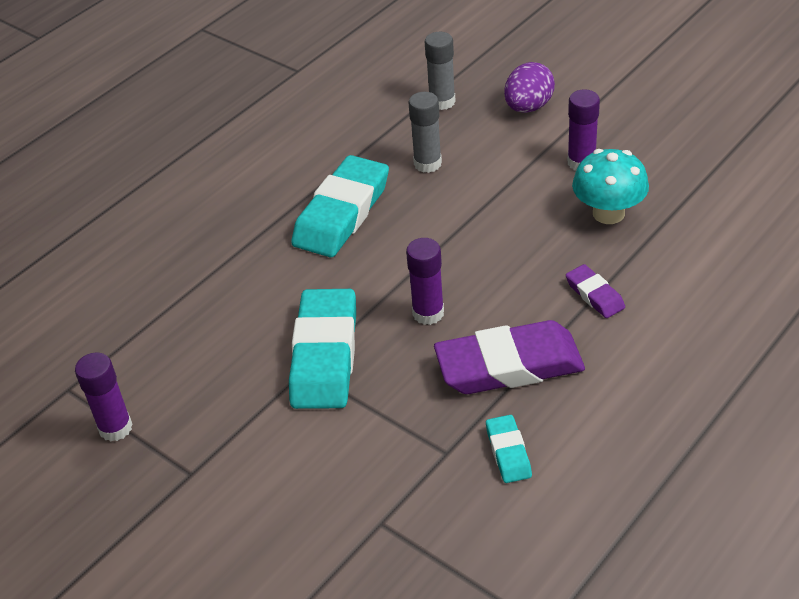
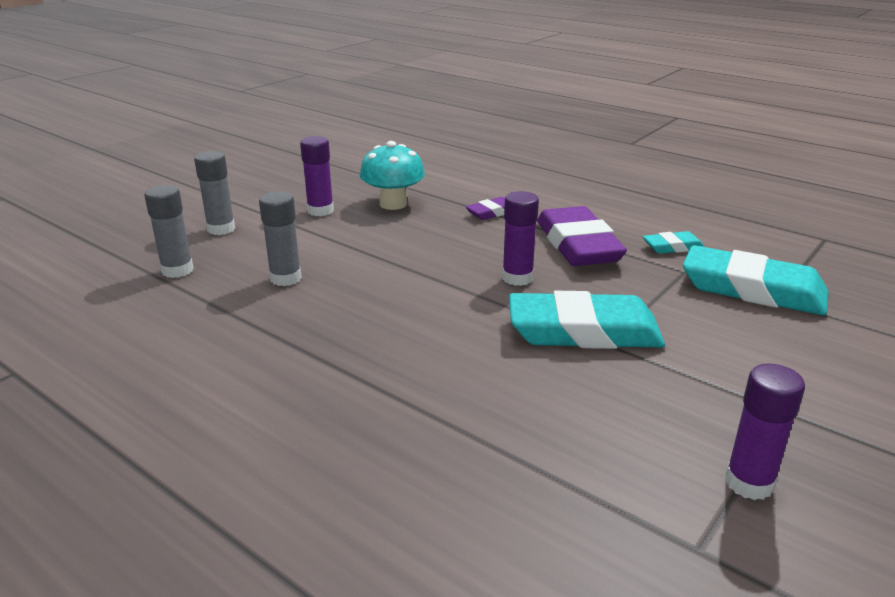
camera: 95 degrees left, 15 degrees down
(342, 213) = (353, 327): turquoise eraser -> turquoise eraser (752, 289)
(528, 107) = (221, 229): purple egg -> grey glue stick

